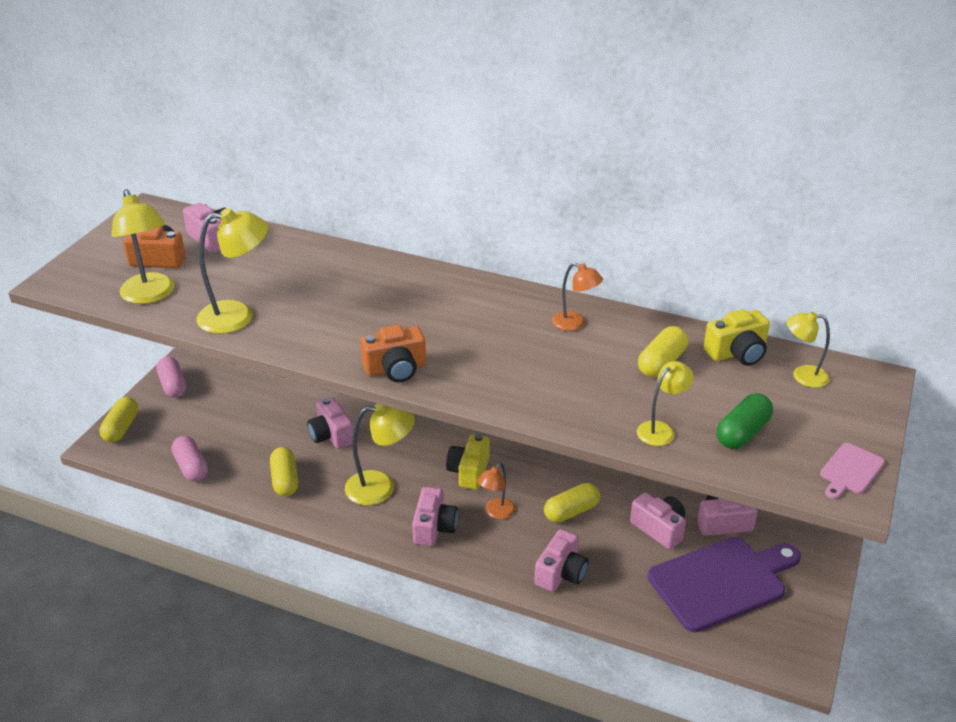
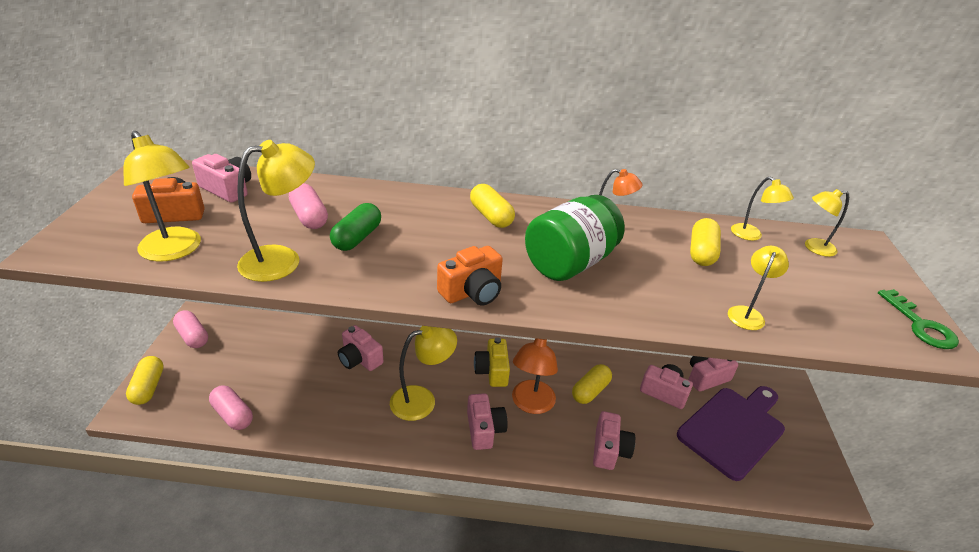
camera: 20 degrees left, 0 degrees up
(277, 276) = (309, 217): none -> pink capsule
(285, 480) = (331, 410): yellow capsule -> yellow capsule (491, 216)
(496, 513) = (531, 404): orange lamp -> orange lamp, size x1.69
(509, 355) = (570, 263): none -> green jar
(737, 353) = (751, 236): yellow camera -> yellow lamp
(742, 433) = (812, 305): green capsule -> green capsule (357, 238)
(850, 471) = (920, 325): pink cutting board -> green key

